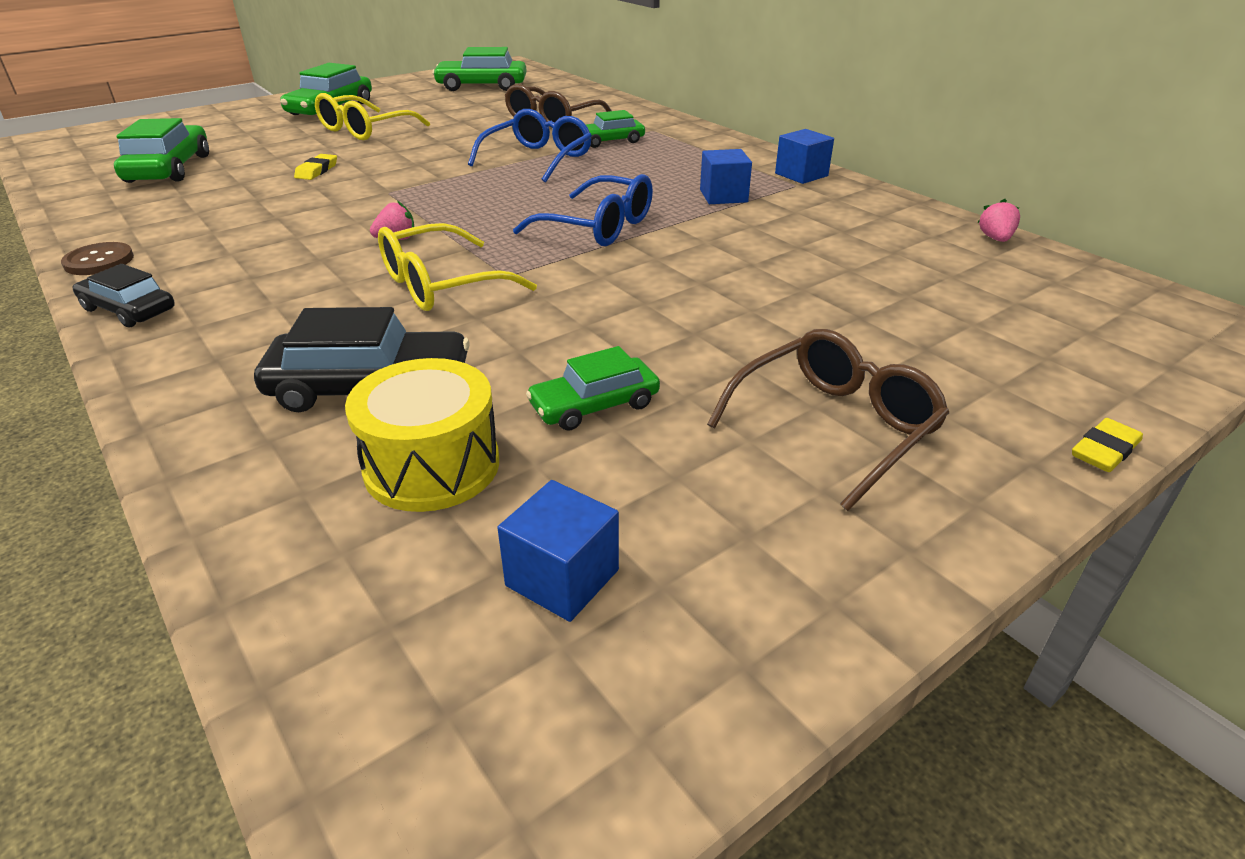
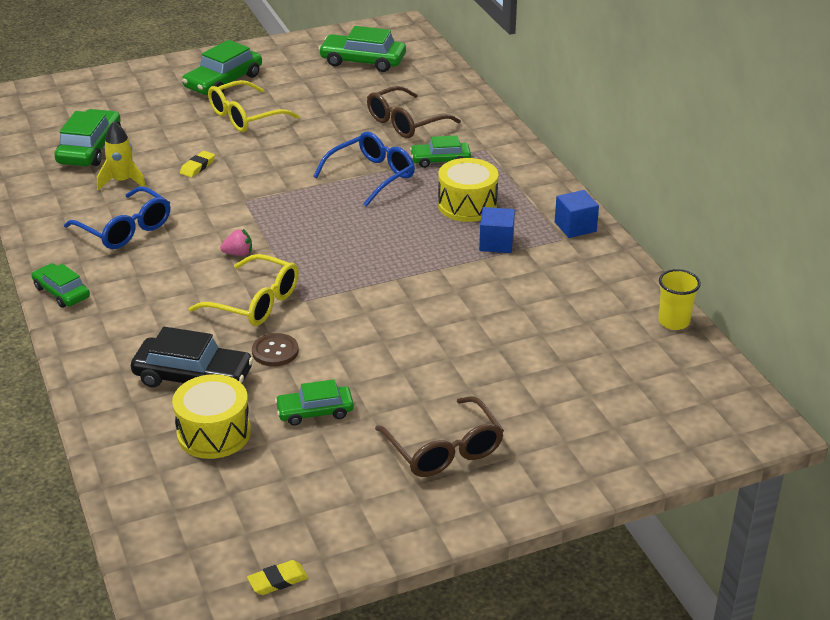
camera: 15 degrees right, 0 degrees up
(99, 261) = (43, 245): brown button -> brown button (275, 351)
(129, 309) = (62, 292): black car -> green car
(217, 191) = (122, 181): none -> yellow rocket
(440, 285) = (256, 302): yellow glasses -> yellow glasses turned 135 degrees counterclockwise
(562, 577) = (257, 504): blue cube -> none
(599, 227) = (384, 263): blue glasses -> blue glasses (125, 229)
(665, 170) = (467, 205): none -> yellow drum
(835, 426) = (444, 450): brown glasses -> brown glasses turned 90 degrees clockwise
(995, 239) = (673, 321): pink strawberry -> yellow cup
(1104, 450) = (588, 493): yellow eraser -> yellow eraser (278, 580)

